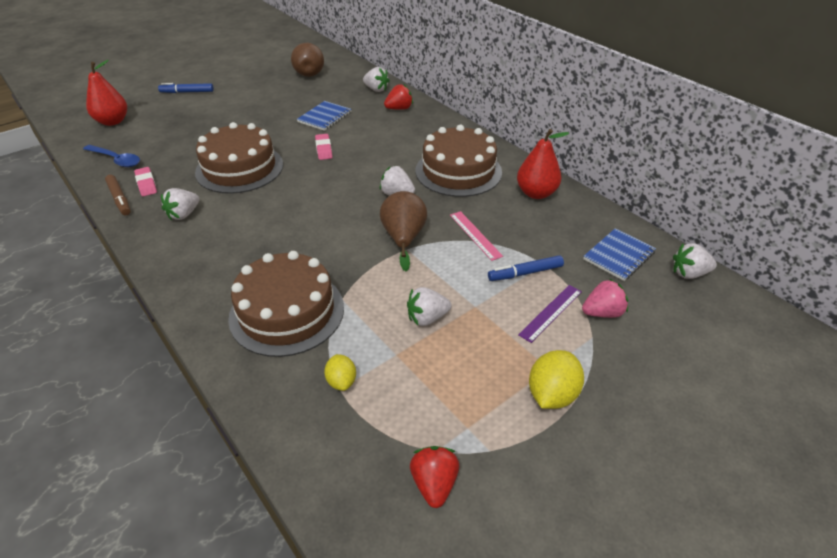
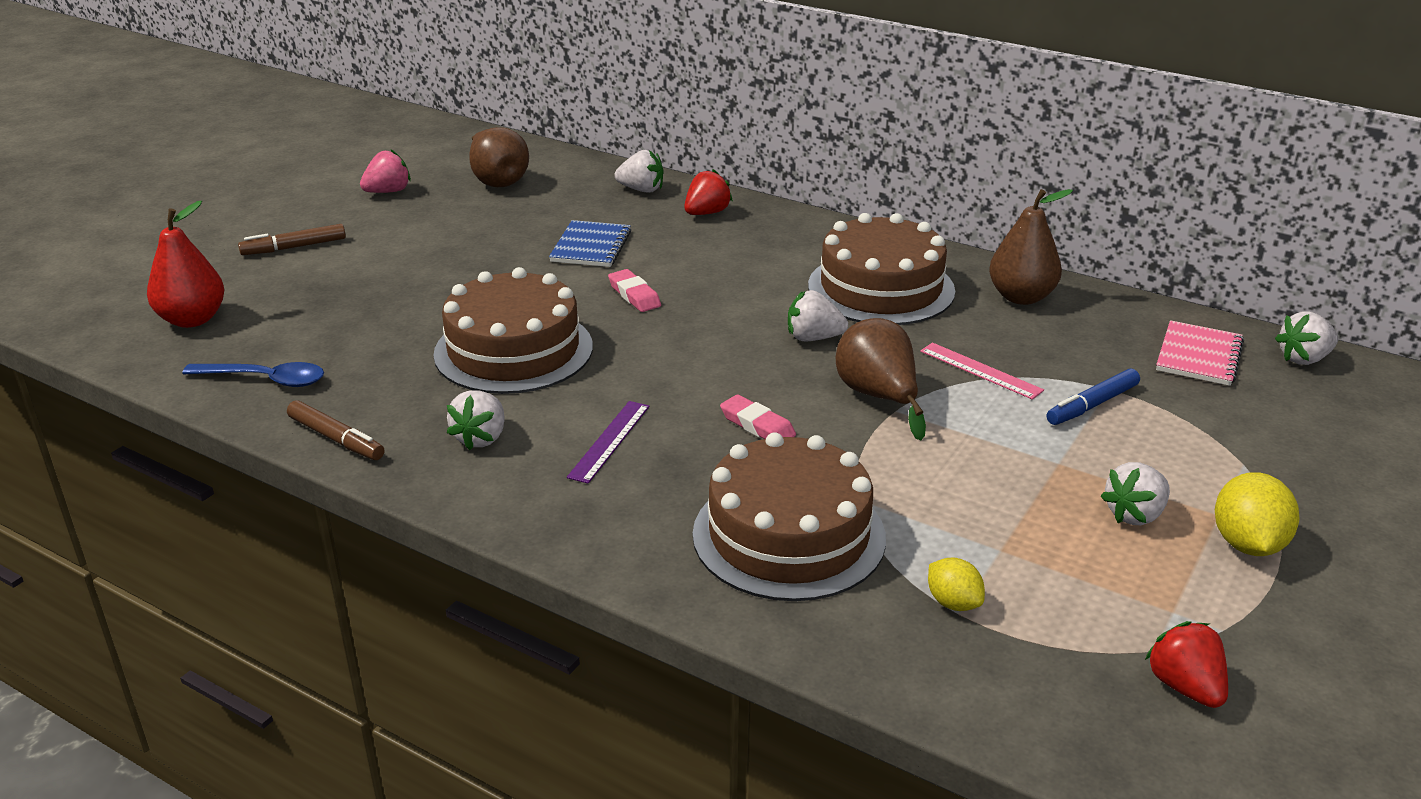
camera: 20 degrees left, 10 degrees down
(146, 184) = (364, 406): pink eraser -> pink eraser (757, 425)
(187, 92) = (294, 247): blue marker -> brown marker
(427, 318) = (1004, 493): white strawberry -> white strawberry (1135, 515)
(536, 193) = (1021, 297): red pear -> brown pear
(551, 313) = (1167, 447): purple ruler -> purple ruler (609, 441)
(602, 312) = (1233, 431): pink strawberry -> pink strawberry (388, 191)
(619, 256) = (1199, 356): blue notebook -> pink notebook

